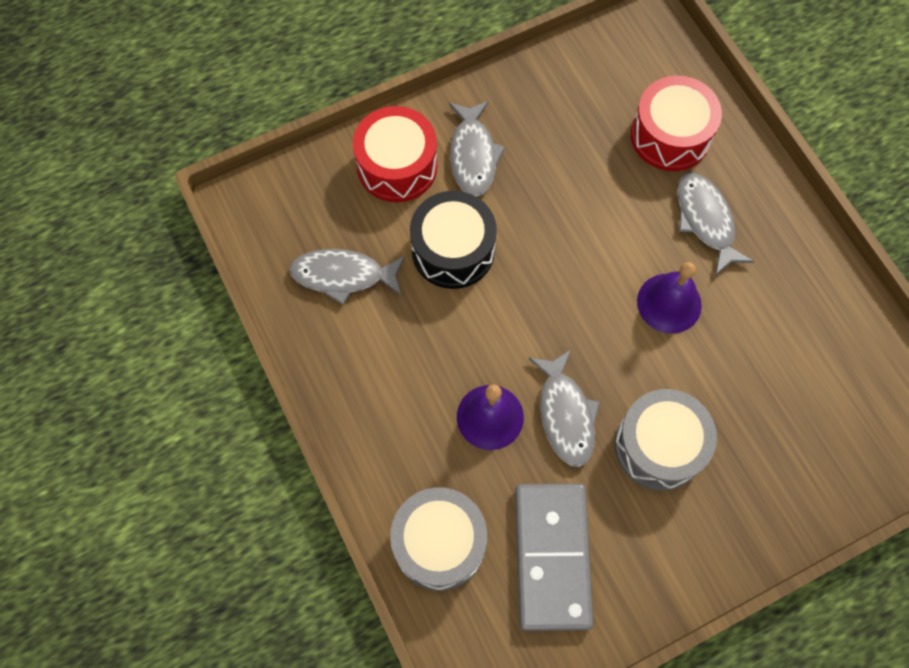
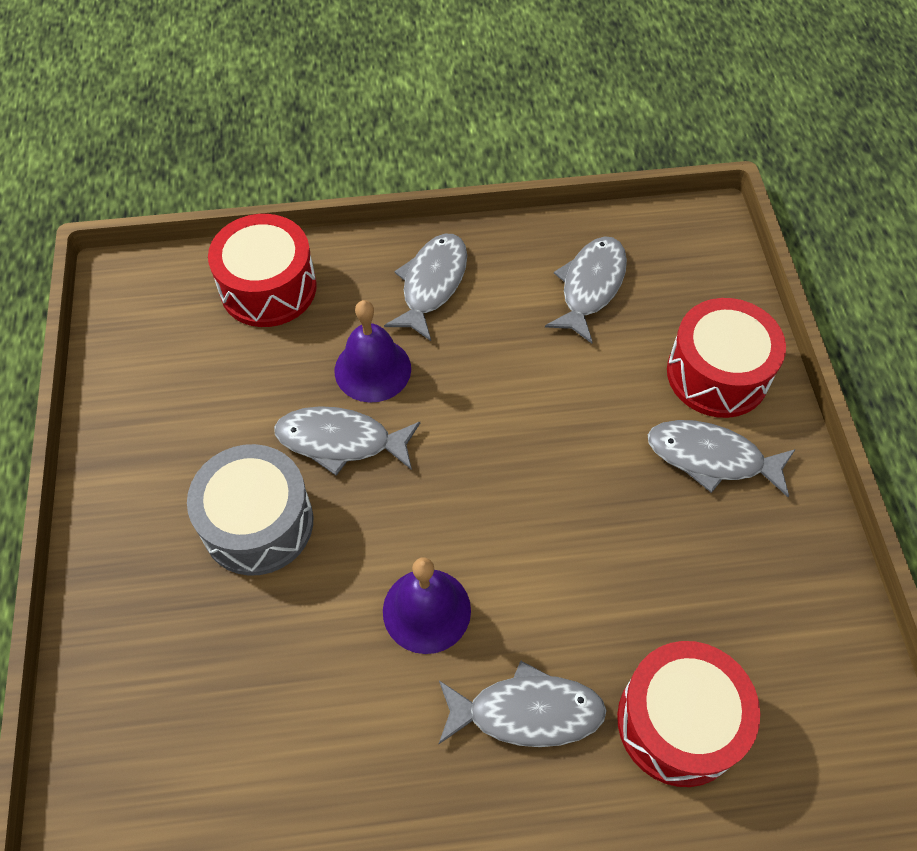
camera: 110 degrees right, 10 degrees down
(385, 402) = (432, 284): none -> grey fish
(439, 543) = (268, 288): grey drum -> red drum
(453, 250) = (586, 396): black drum -> none
(552, 556) = (202, 376): grey domino -> none

